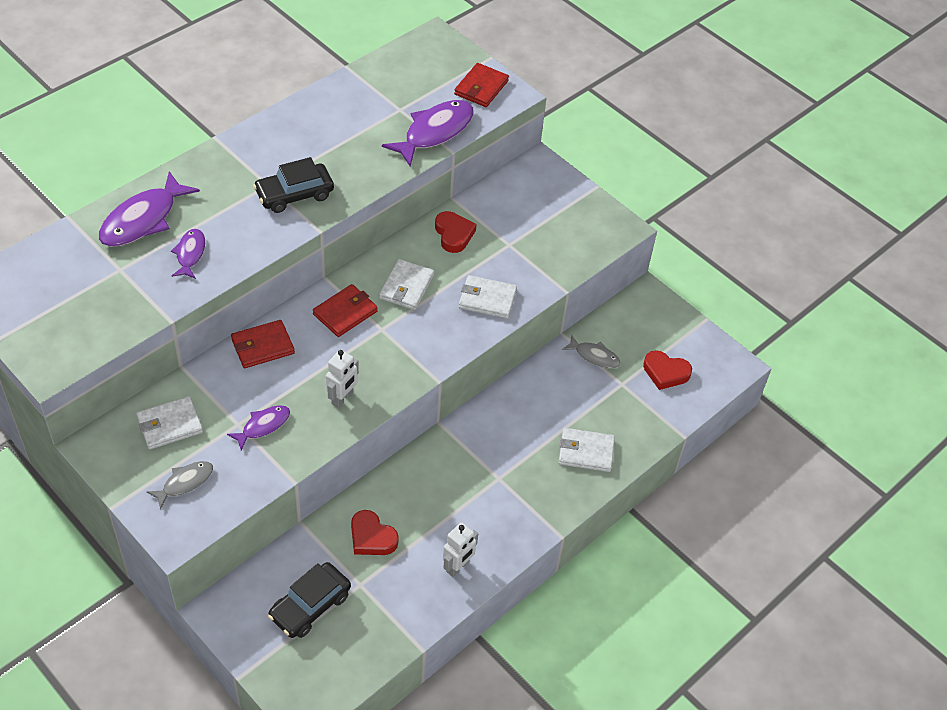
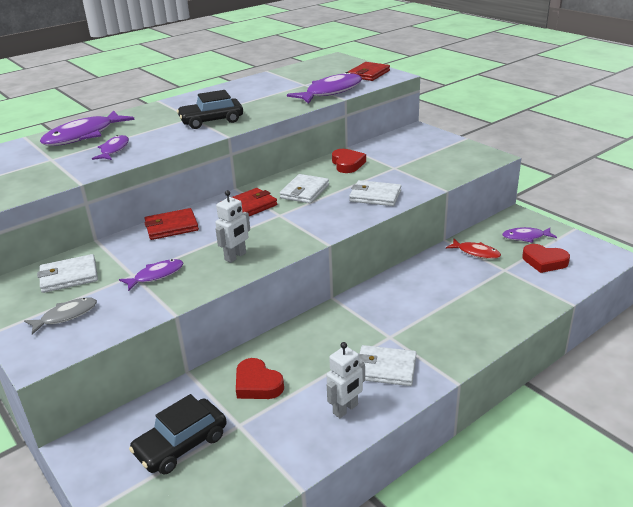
camera: 10 degrees right, 20 degrees down
(586, 452) = (475, 316): white wallet -> white wallet (385, 368)
(594, 356) = (476, 253): grey fish -> red fish
(651, 332) = (525, 237): none -> purple fish

